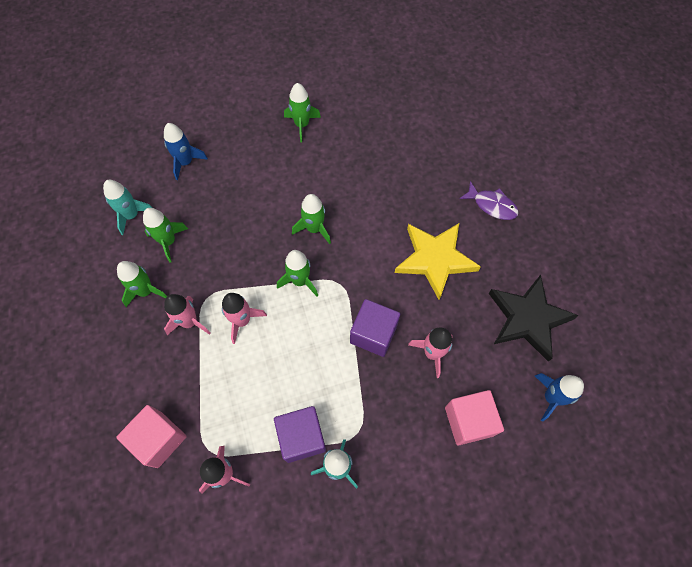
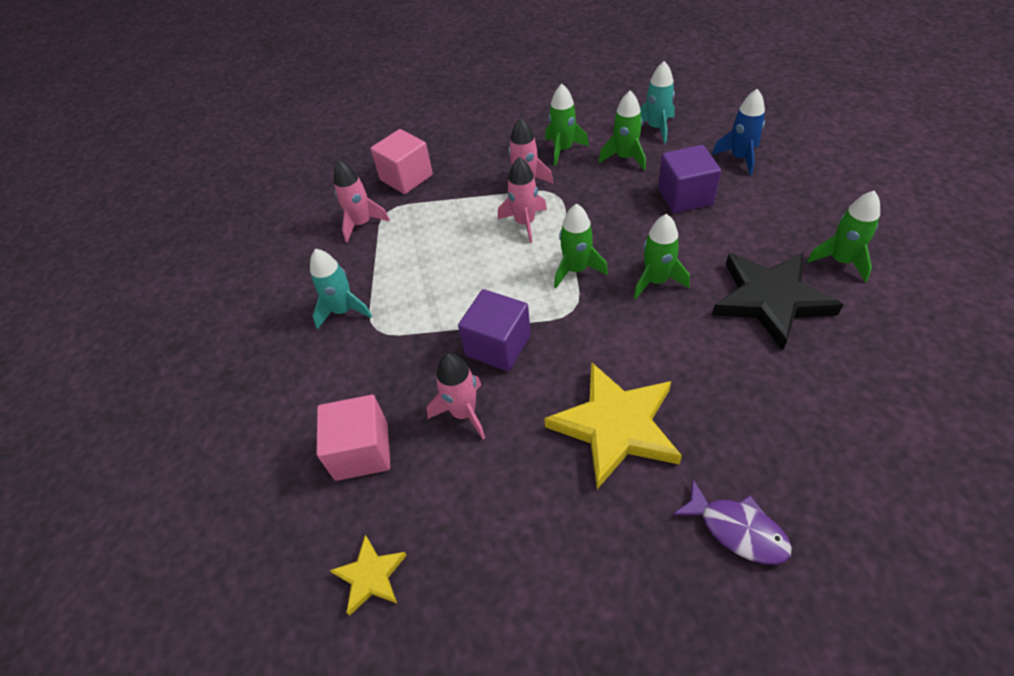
camera: 100 degrees right, 15 degrees down
(302, 437) = (383, 279): purple cube -> purple cube (685, 196)
(492, 205) = (737, 529): purple fish -> purple fish turned 90 degrees counterclockwise
(528, 318) = (507, 561): black star -> black star (770, 300)
(551, 397) = (370, 576): blue rocket -> yellow star

